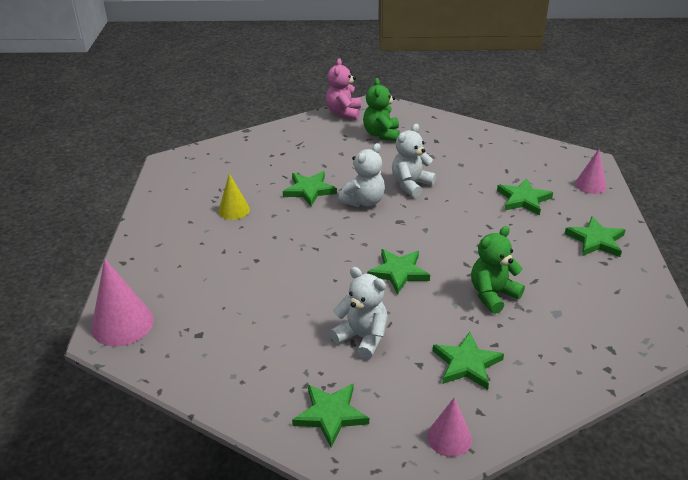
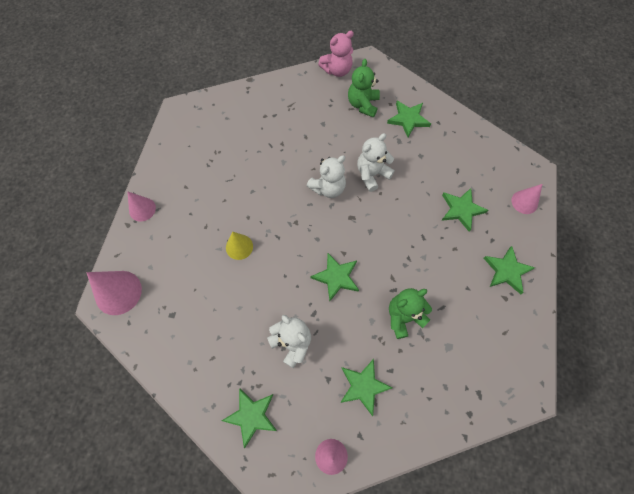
camera: 10 degrees right, 30 degrees up
(139, 246) = (142, 209): none -> pink cone
(234, 210) = (222, 179): yellow cone -> yellow cone (239, 247)
(309, 190) = (287, 166): green star -> green star (408, 119)
(344, 113) = (337, 70): pink teddy bear -> pink teddy bear turned 135 degrees counterclockwise

